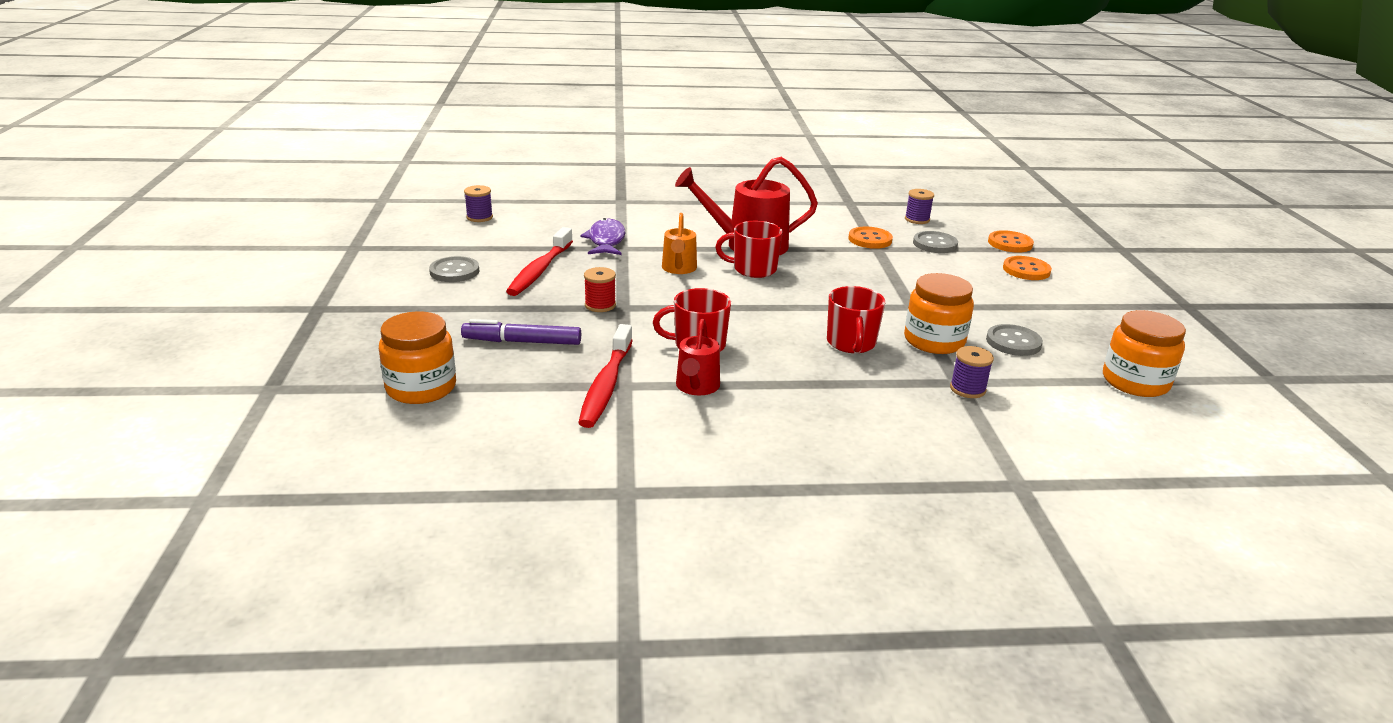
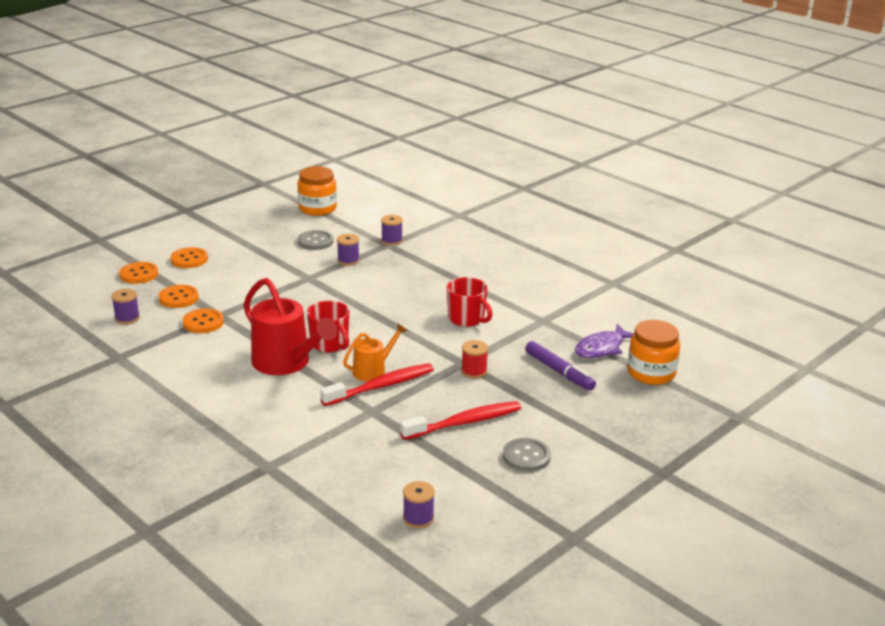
camera: 130 degrees left, 0 degrees up
(606, 240) = (369, 425): purple fish -> purple fish (602, 348)
(606, 385) = (552, 325): red toothbrush -> red toothbrush (381, 386)
(696, 387) = (509, 301): red watering can -> none
(851, 343) = (389, 280): red mug -> none
(934, 341) = (348, 260): orange jar -> purple spool
(935, 244) = (178, 298): grey button -> orange button

